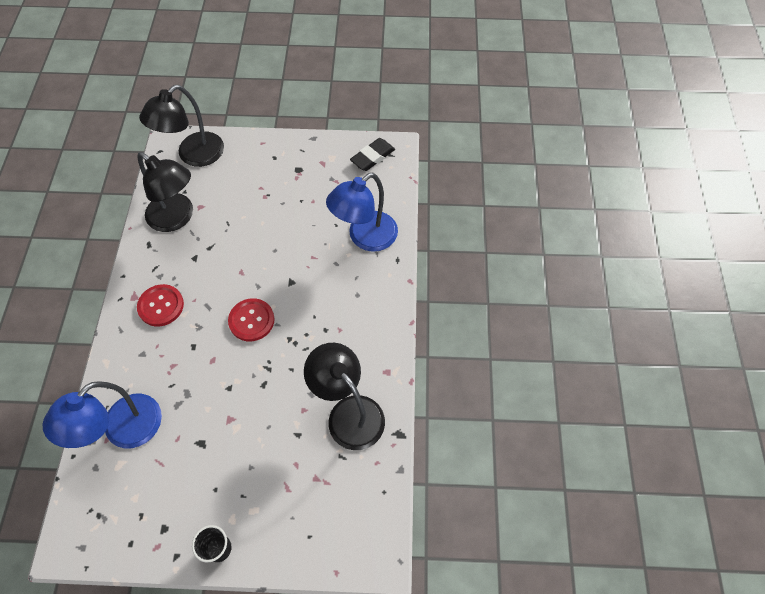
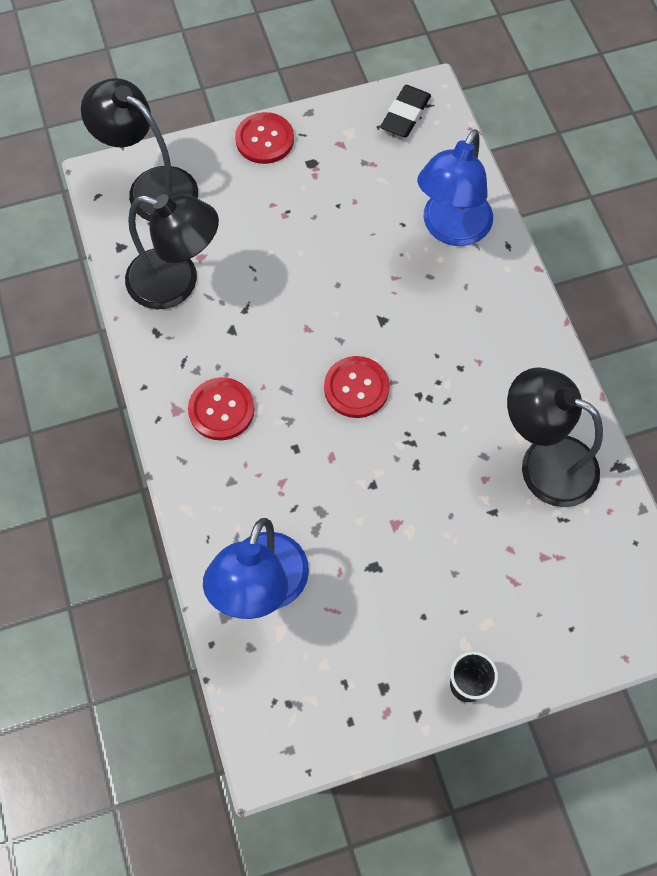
camera: 20 degrees left, 5 degrees up
(193, 155) = (151, 187): black lamp -> black lamp turned 105 degrees clockwise
(277, 147) = (264, 139): none -> red button

